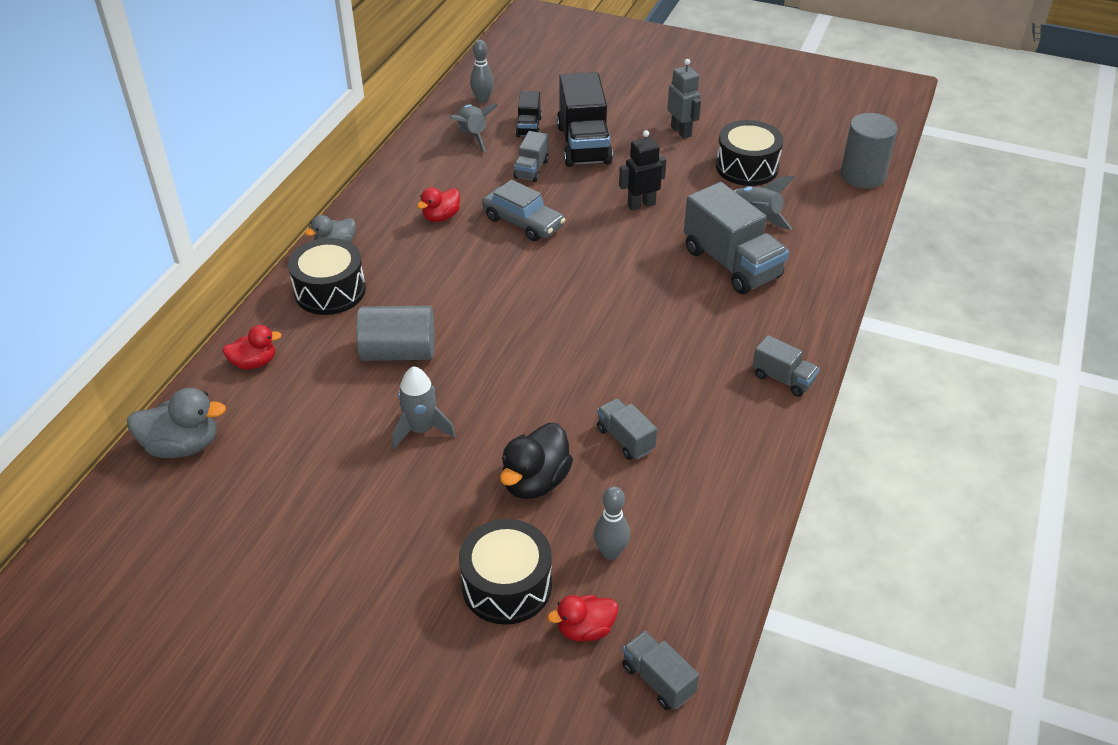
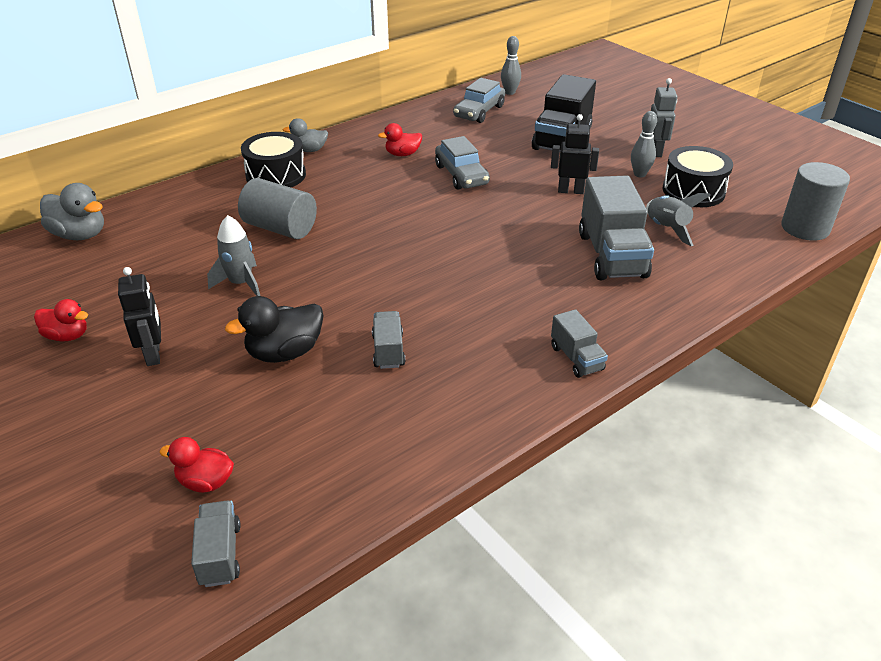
camera: 30 degrees right, 5 degrees down
(254, 363) = (179, 202): red duck -> red duck (67, 336)
(412, 539) = (153, 354): none -> black robot
(472, 136) = (479, 112): grey rocket -> grey car
(507, 585) = (183, 419): black drum -> none
(529, 127) = (528, 117): black truck -> none
(531, 169) = (503, 144): grey truck -> none
(610, 552) = (288, 431): grey bowling pin -> grey bowling pin (639, 174)

